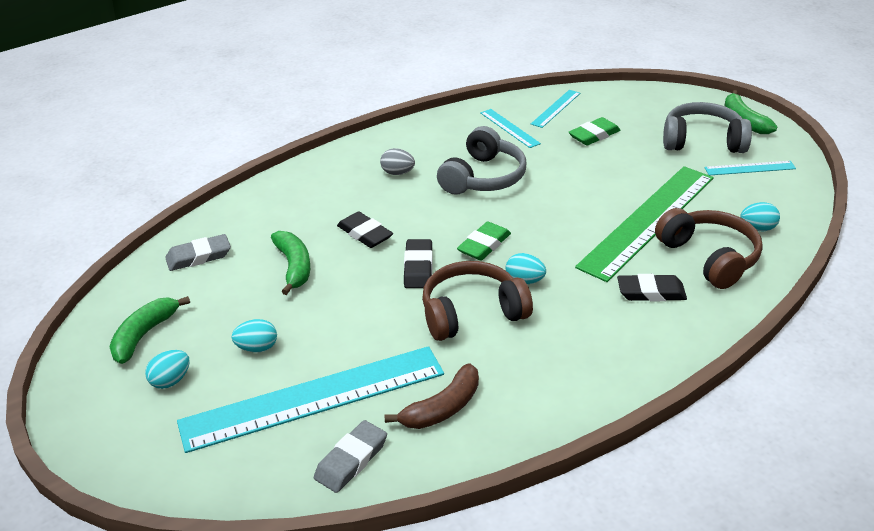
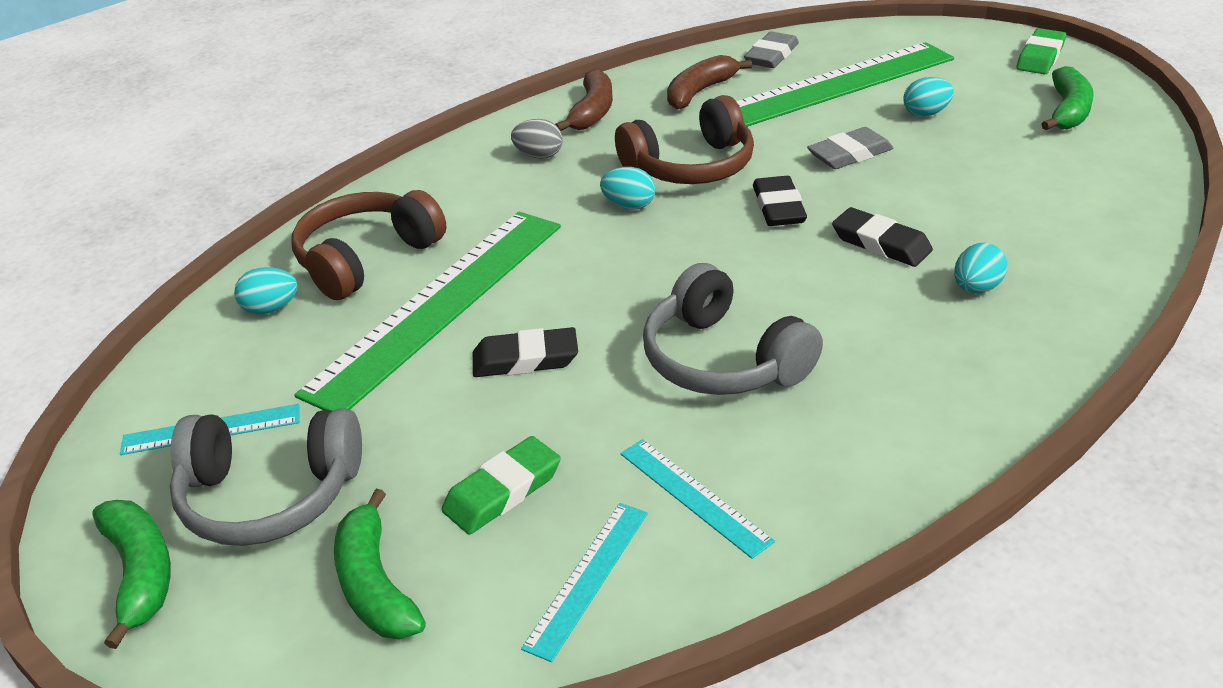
camera: 175 degrees right, 0 degrees up
(171, 381) = (992, 82): turquoise egg -> turquoise egg (976, 288)
(199, 256) = (1099, 191): grey eraser -> grey eraser (849, 154)
(294, 267) = (952, 192): green banana -> green banana (375, 584)
(314, 398) = (833, 85): turquoise ruler -> green ruler
(397, 173) = (887, 354): grey egg -> grey egg (539, 155)
(483, 177) = (723, 360): grey headphones -> grey headphones turned 60 degrees counterclockwise
(484, 245) = (694, 245): green eraser -> green eraser (1040, 57)
(550, 392) = (592, 112): none -> brown banana
(651, 292) = (463, 209): black eraser -> black eraser (525, 359)
(709, 257) = (366, 259): brown headphones -> brown headphones turned 75 degrees clockwise

